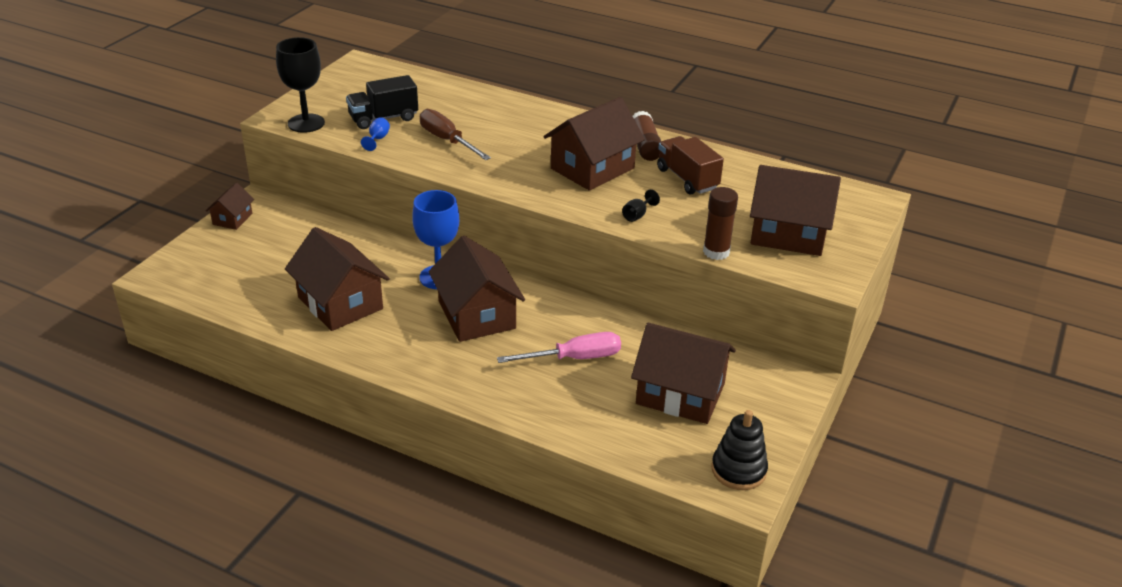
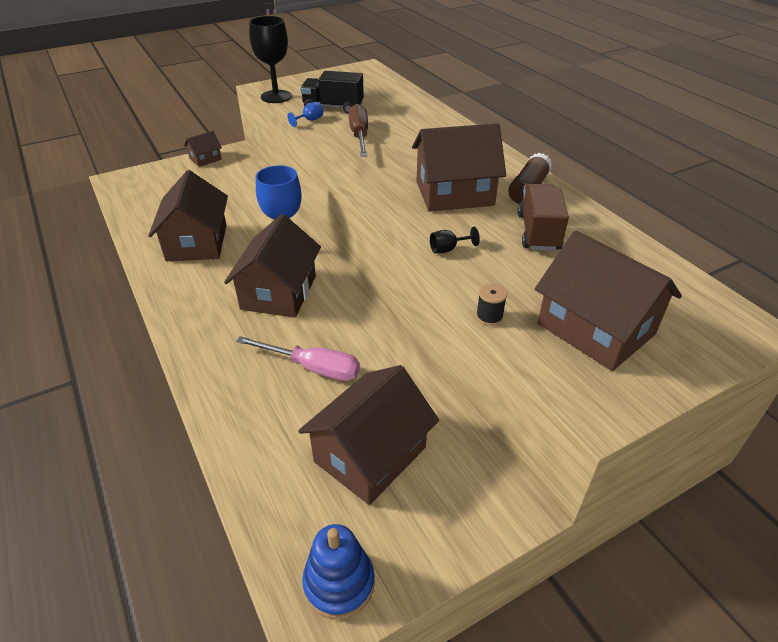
camera: 35 degrees right, 5 degrees up
(680, 394) = (370, 454): brown house -> brown house turned 75 degrees clockwise
(716, 252) = (489, 317): brown glue stick -> black spool
(738, 470) = (339, 583): black stacking toy -> blue stacking toy

